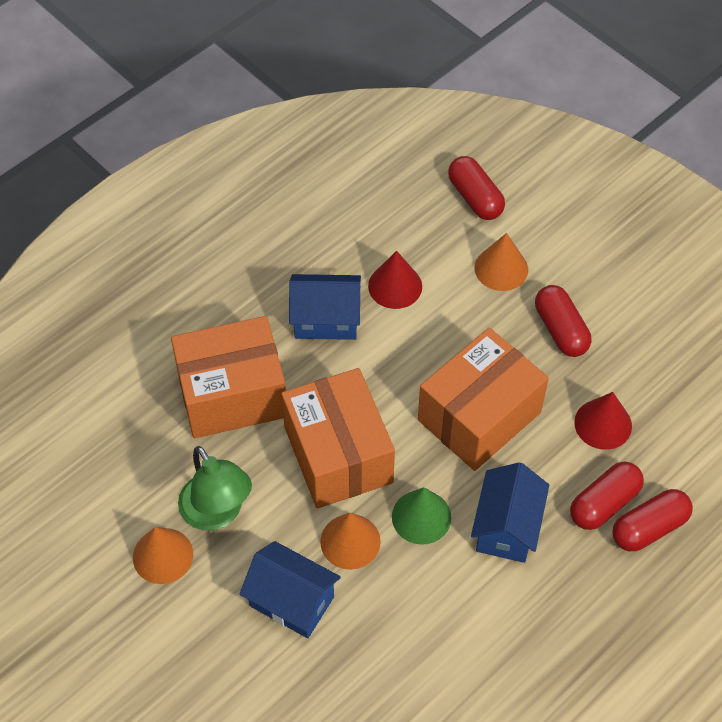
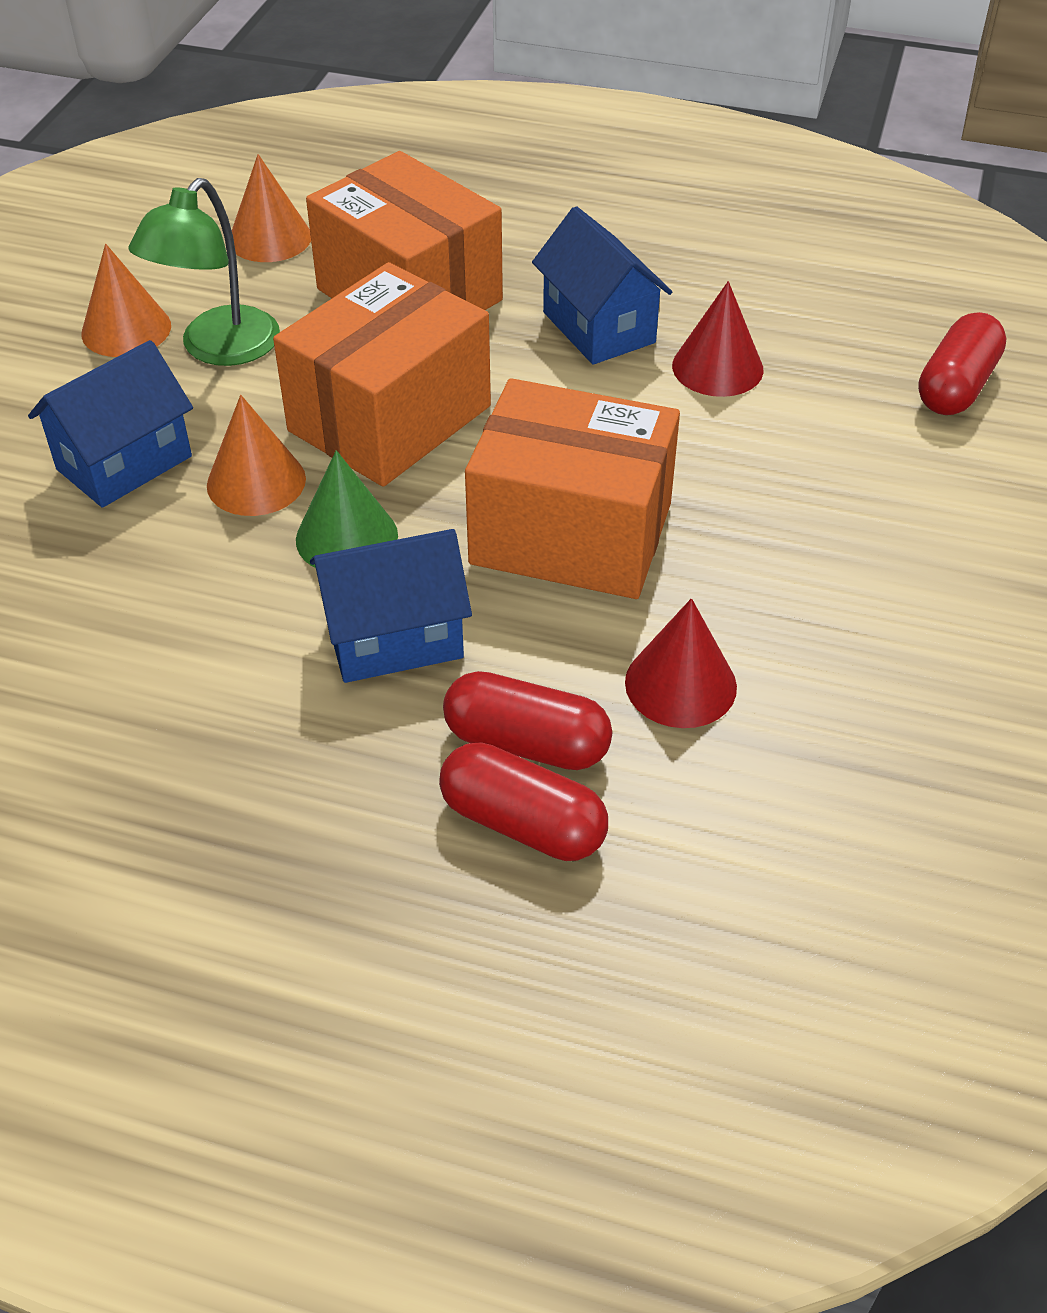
camera: 60 degrees right, 10 degrees down
(292, 601) = (124, 463): blue house -> blue house turned 45 degrees clockwise
(501, 268) = (859, 459): orange cone -> orange cone (270, 238)
(560, 330) = (813, 566): red capsule -> none

